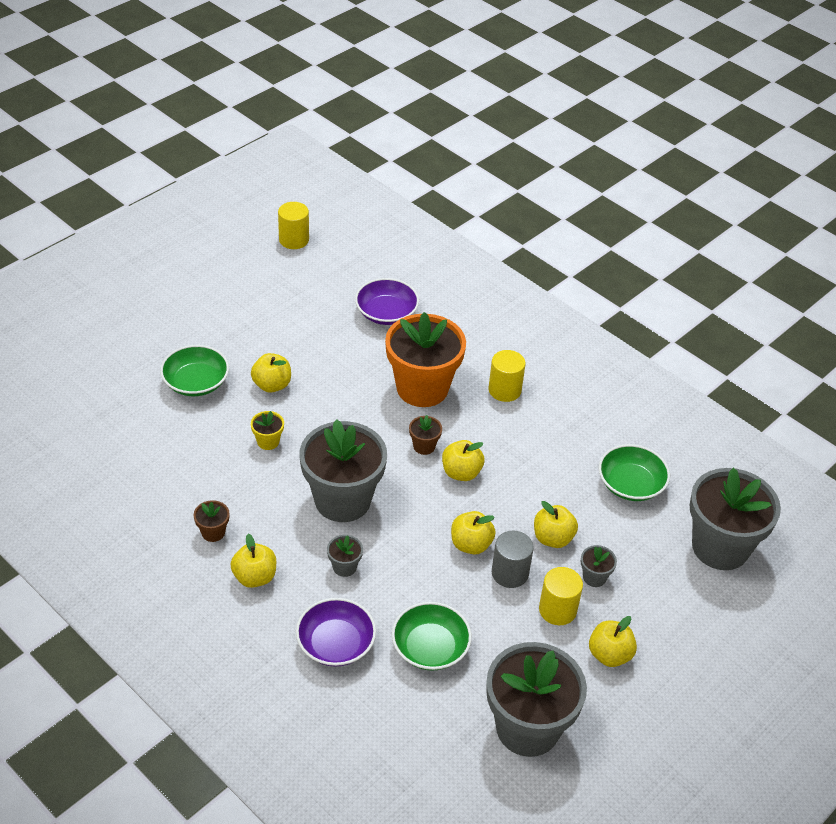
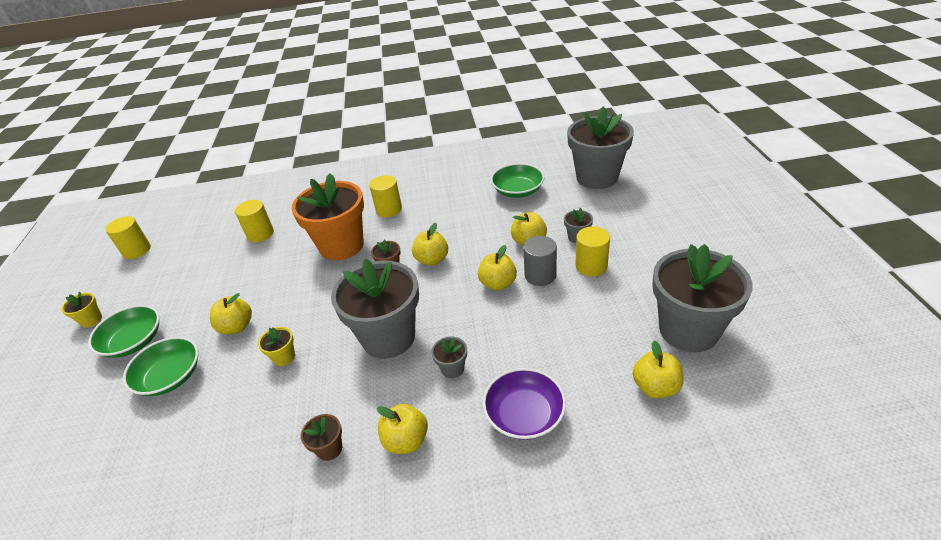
camera: 45 degrees left, 5 degrees down
(204, 281) = (91, 320): none -> yellow flower pot
(386, 313) = (260, 234): purple bowl -> yellow cylinder
(430, 647) = (574, 352): green bowl -> green bowl (134, 341)
(609, 655) = (648, 258): yellow apple -> yellow apple (655, 387)

